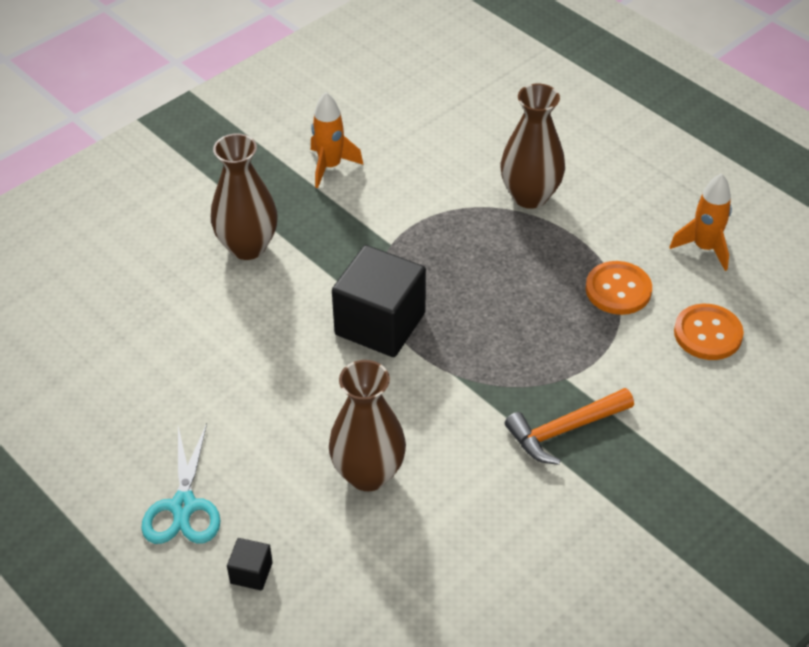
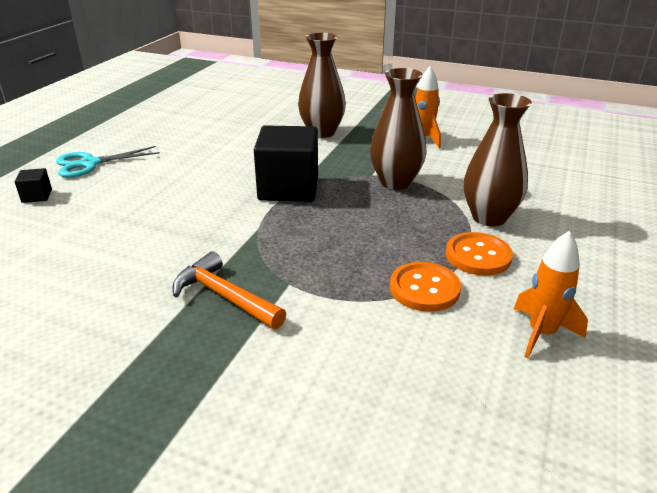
camera: 65 degrees right, 15 degrees down
(368, 474) = (138, 216): brown vase -> brown vase (395, 182)
(707, 334) = (417, 364): orange button -> orange button (478, 256)

